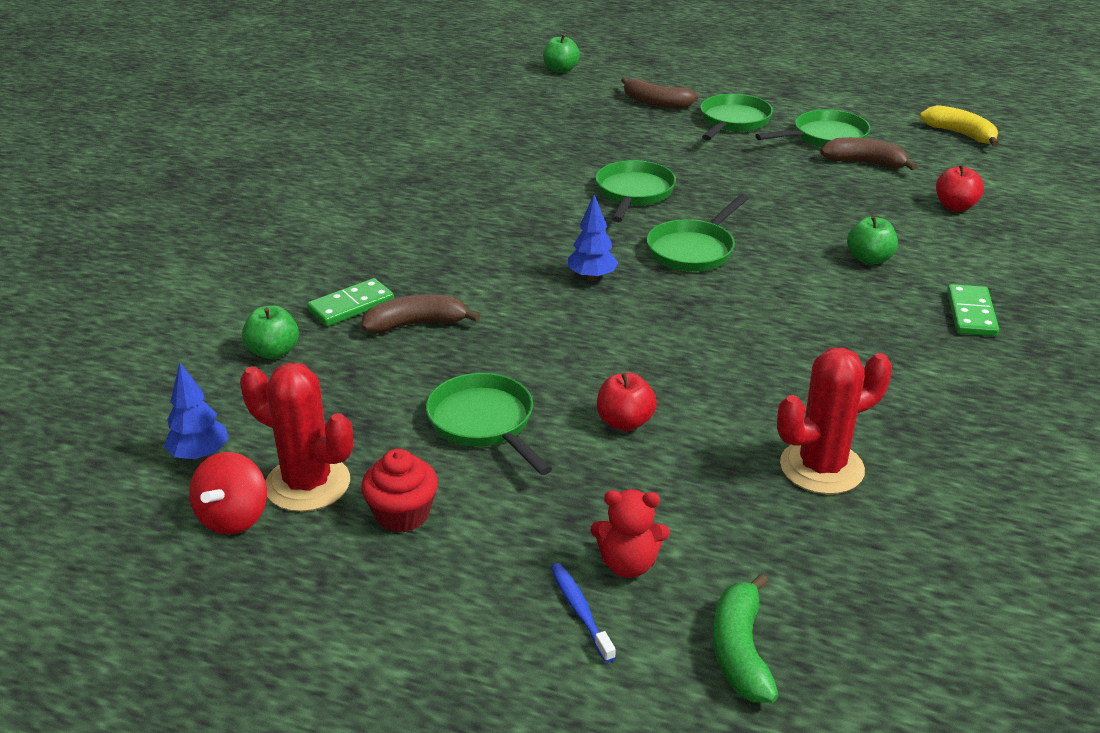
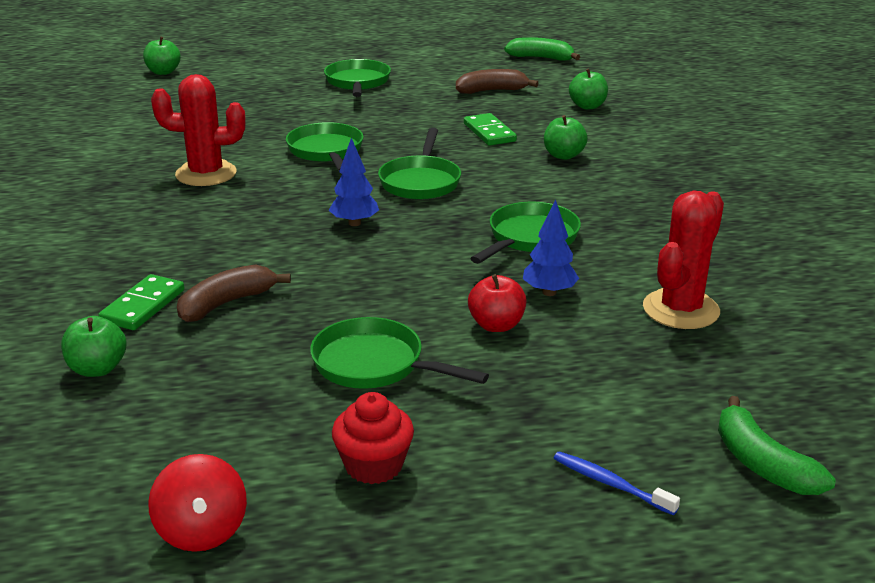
camera: 30 degrees left, 5 degrees down
(200, 455) = (106, 488): blue tree -> blue tree (549, 292)
(307, 484) = (252, 473): red cactus -> red cactus (206, 174)
(628, 564) = (611, 432): red teddy bear -> none
(656, 103) = (277, 81): brown banana -> none
(825, 137) = (443, 79): green pan -> green pan (530, 238)
(955, 206) = (587, 106): red apple -> green apple
(960, 134) = (541, 58): yellow banana -> green banana
(971, 314) = (672, 174): green domino -> green domino (489, 132)

